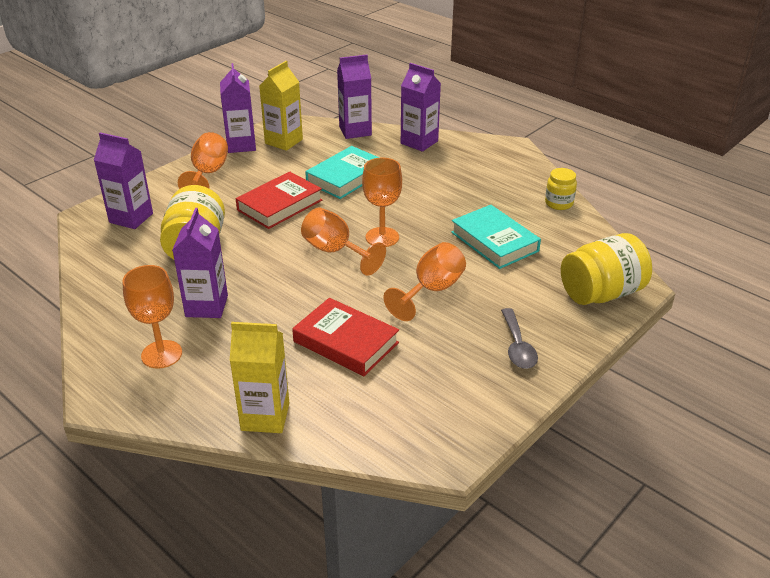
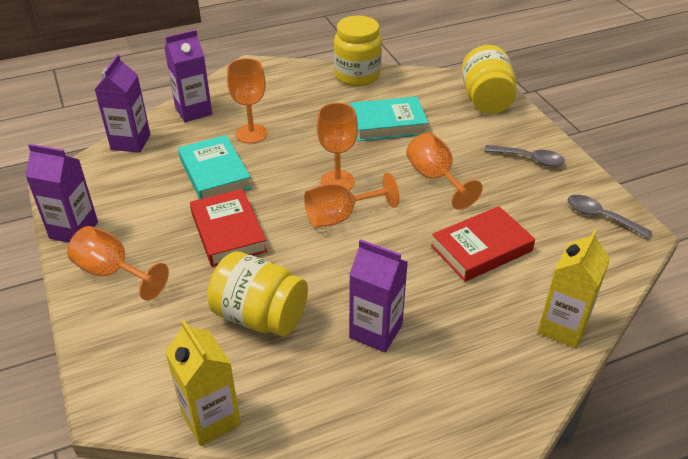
camera: 65 degrees left, 5 degrees up
(131, 218) = (153, 363): purple carton -> none
(161, 354) = (439, 385): orange goblet -> orange goblet (251, 134)
(284, 141) = (100, 196): yellow carton -> yellow carton (211, 419)
(455, 418) = (600, 217): none -> grey spoon
(559, 203) = (357, 76): yellow jar -> yellow jar, size x1.81

